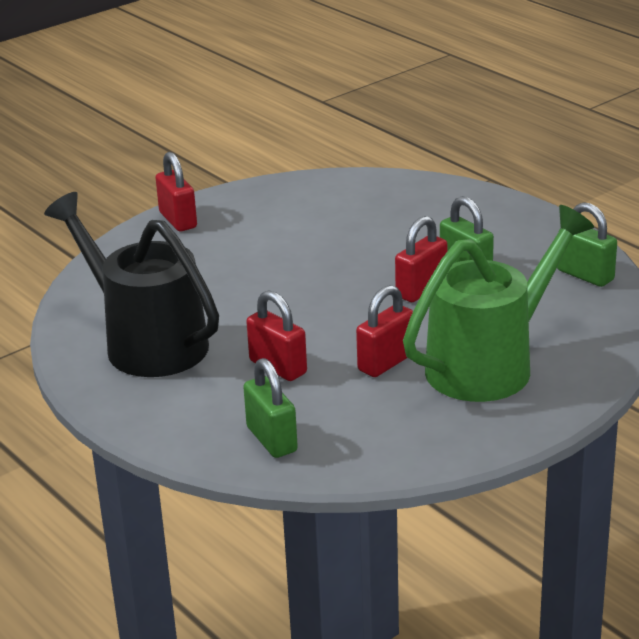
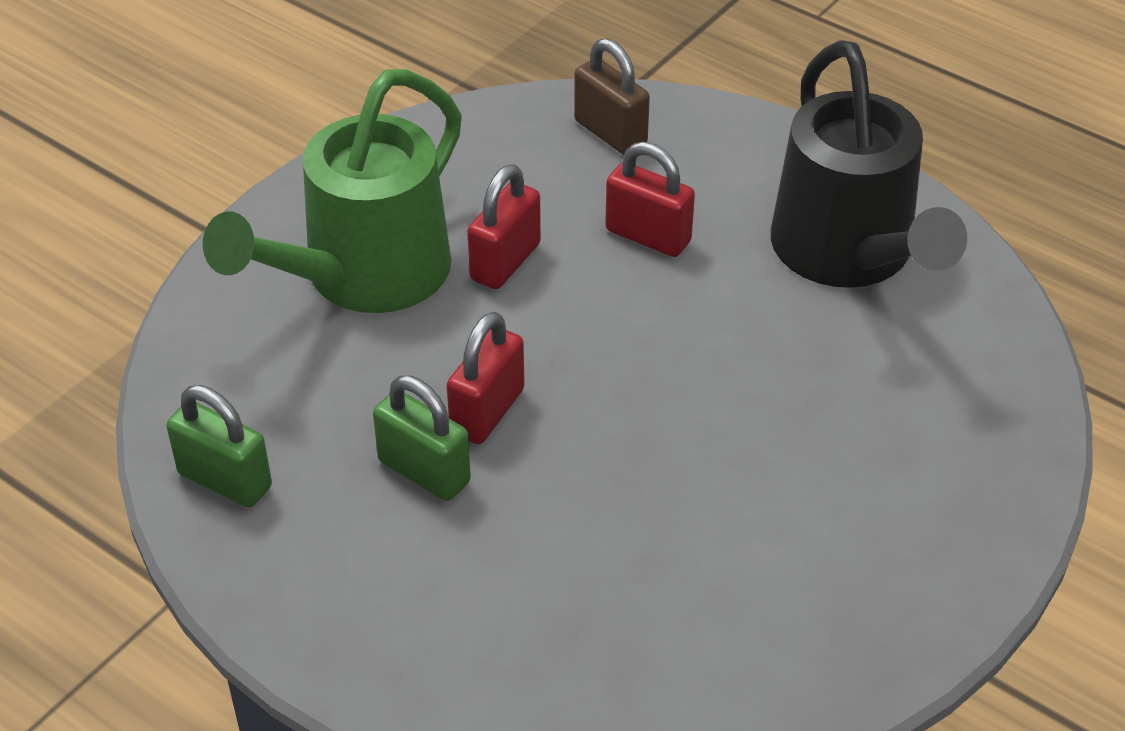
camera: 165 degrees right, 15 degrees up
(145, 342) = (850, 256): black watering can -> black watering can turned 45 degrees clockwise
(178, 220) = (974, 539): red padlock -> none
(272, 439) = (610, 133): green padlock -> brown padlock

